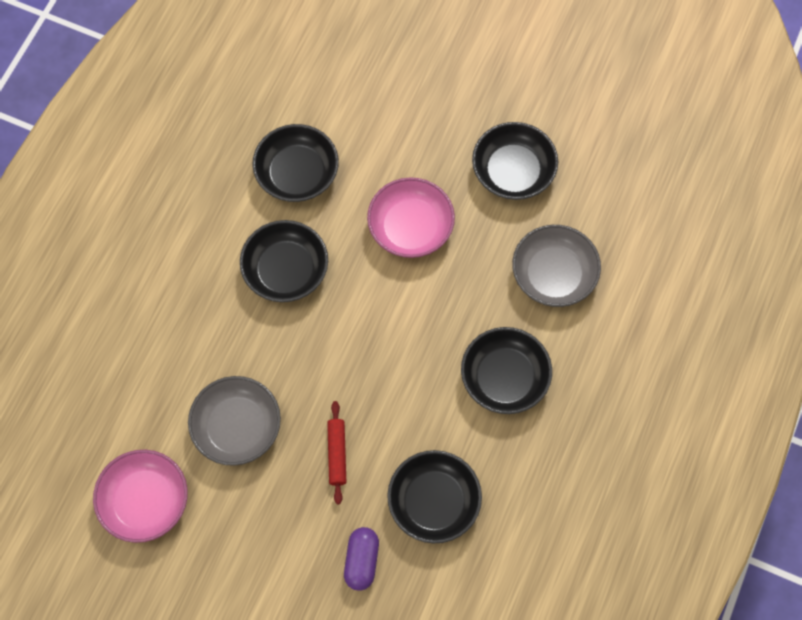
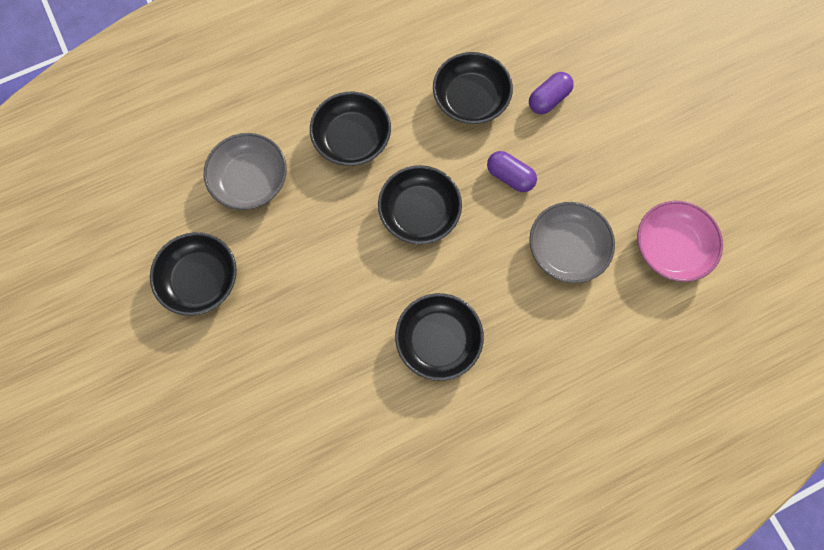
camera: 140 degrees left, 5 degrees up
(297, 173) = (362, 417): black bowl -> black bowl (419, 212)
(337, 454) = (510, 176): red rolling pin -> purple capsule
(410, 227) = (316, 298): pink bowl -> none

